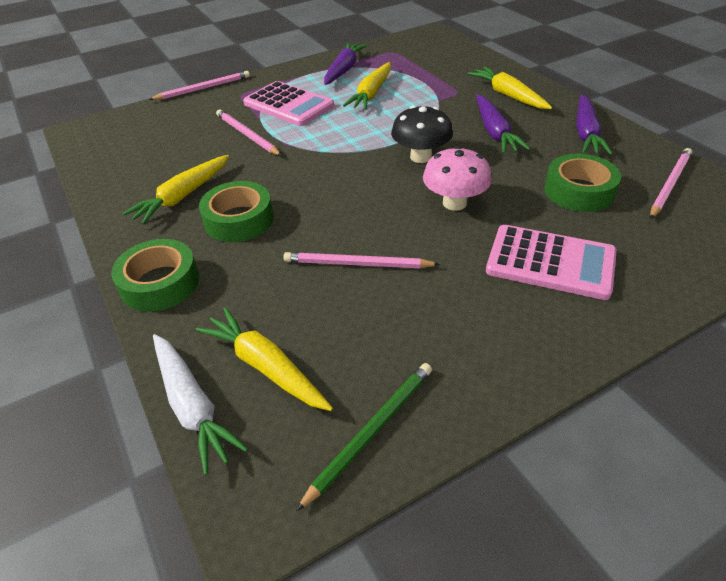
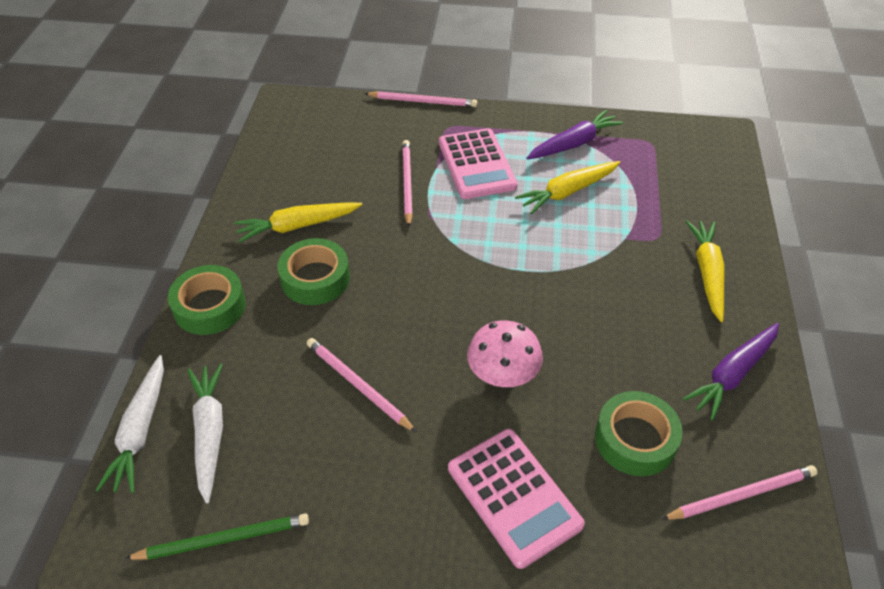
camera: 35 degrees right, 5 degrees up
(266, 367) = (209, 433): yellow carrot -> white carrot
(421, 157) = (530, 302): black mushroom -> none
(494, 132) = (636, 314): purple carrot -> none

